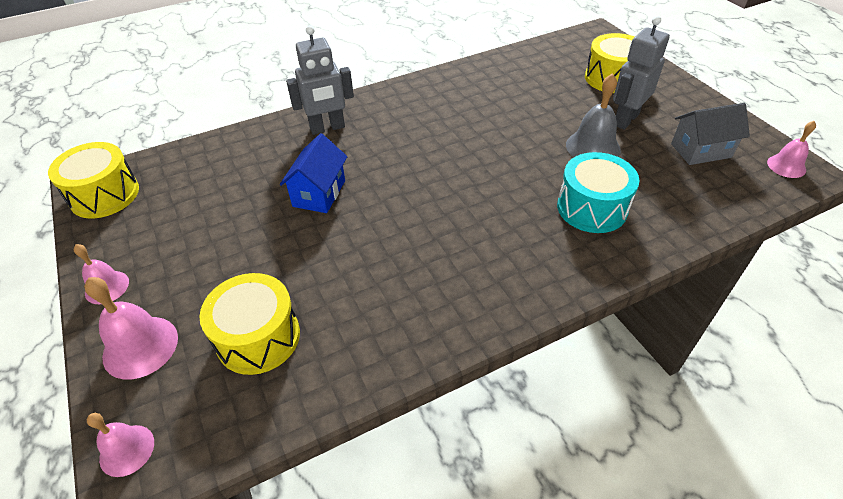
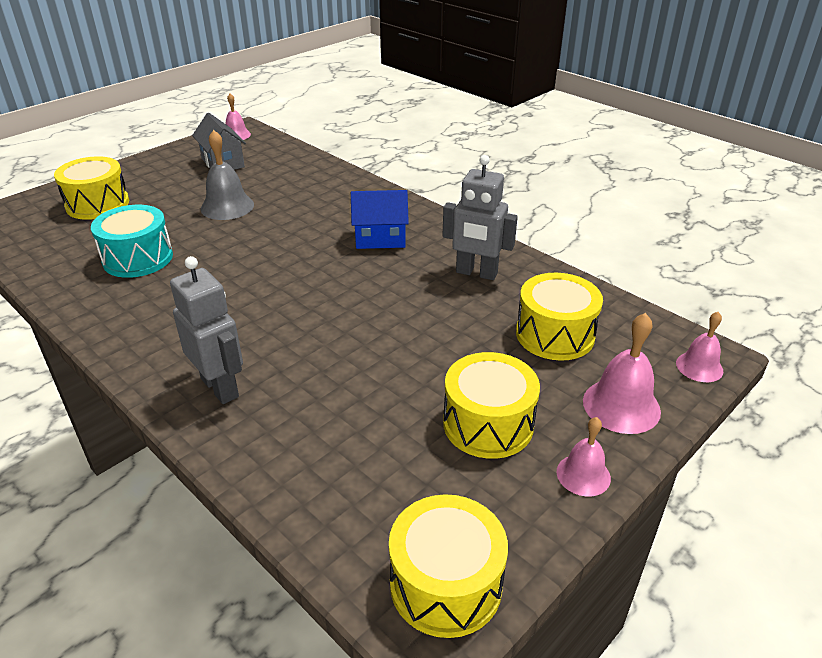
camera: 110 degrees left, 10 degrees down
(194, 249) = (488, 424): none -> yellow drum
(319, 193) = (354, 355): blue house -> blue house (380, 238)
(592, 208) = (314, 202): turquoise drum -> turquoise drum (138, 258)
(625, 119) = (178, 194): grey robot -> grey robot (476, 273)

